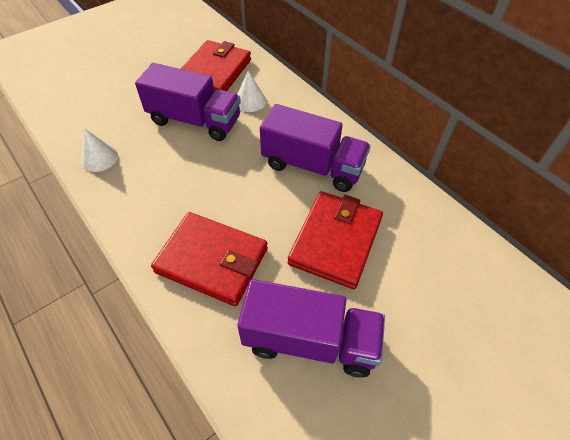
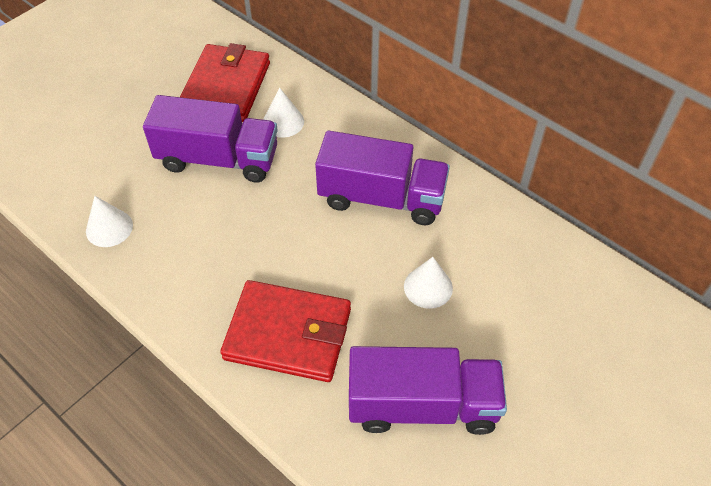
camera: 10 degrees left, 0 degrees up
(335, 241) = (428, 287): red wallet -> white cone

